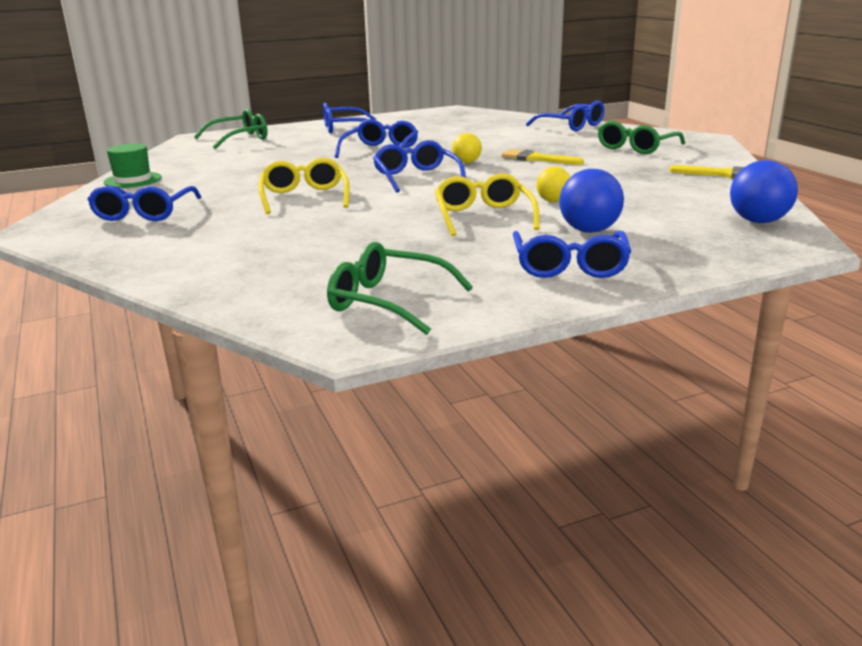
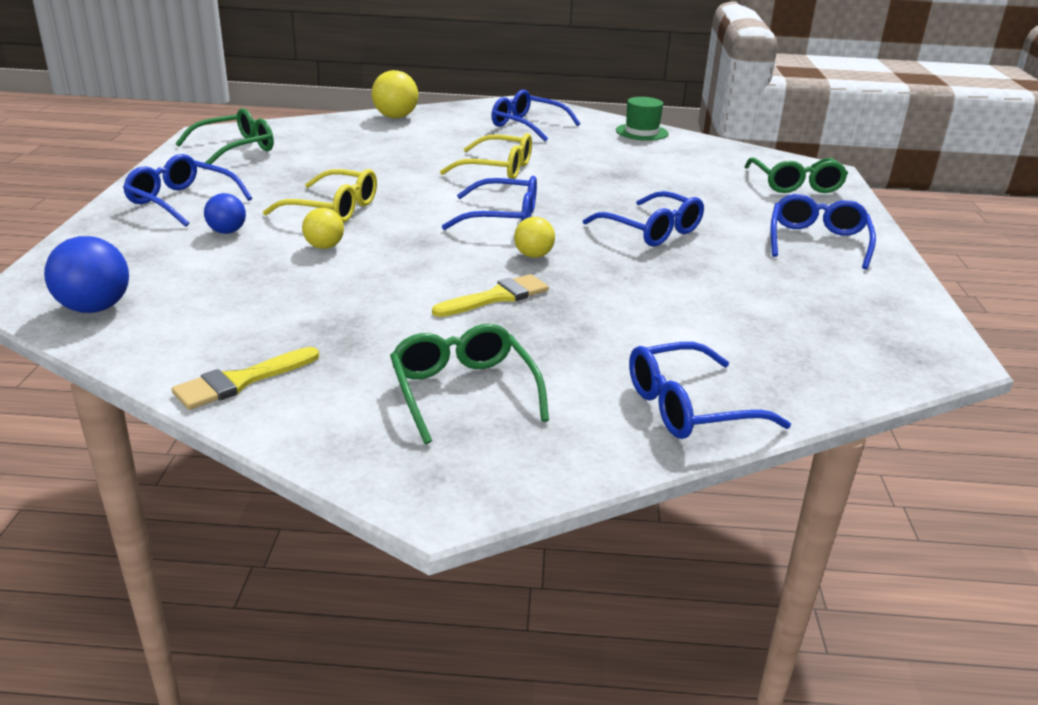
camera: 115 degrees right, 5 degrees up
(158, 268) = (395, 117): none -> yellow ball
(589, 230) = (227, 232): blue ball -> blue ball, size x0.63

